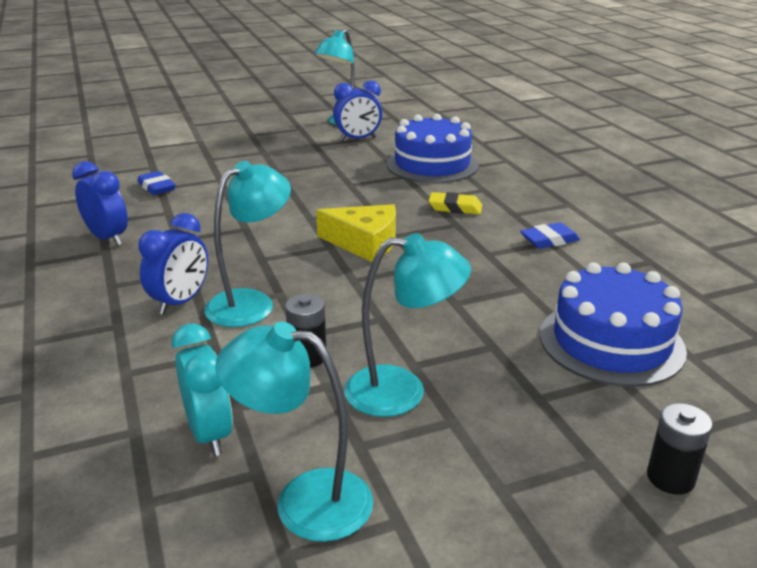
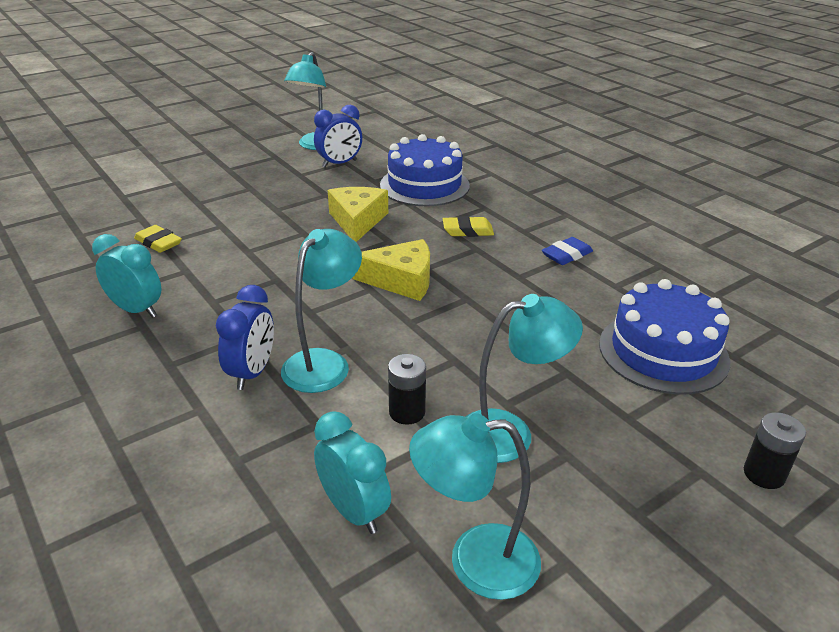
camera: 15 degrees left, 5 degrees up
(107, 238) = (136, 310): blue clock -> turquoise clock
(156, 187) = (158, 243): blue eraser -> yellow eraser
(349, 188) = (357, 221): none -> yellow cheese

